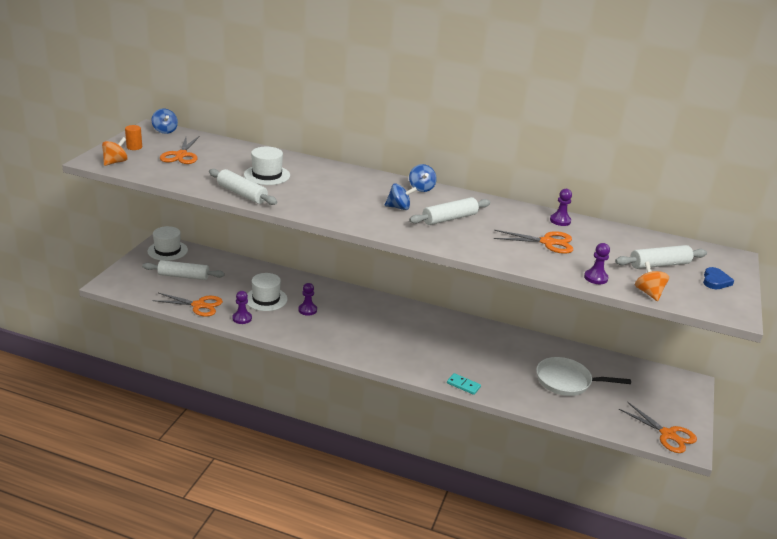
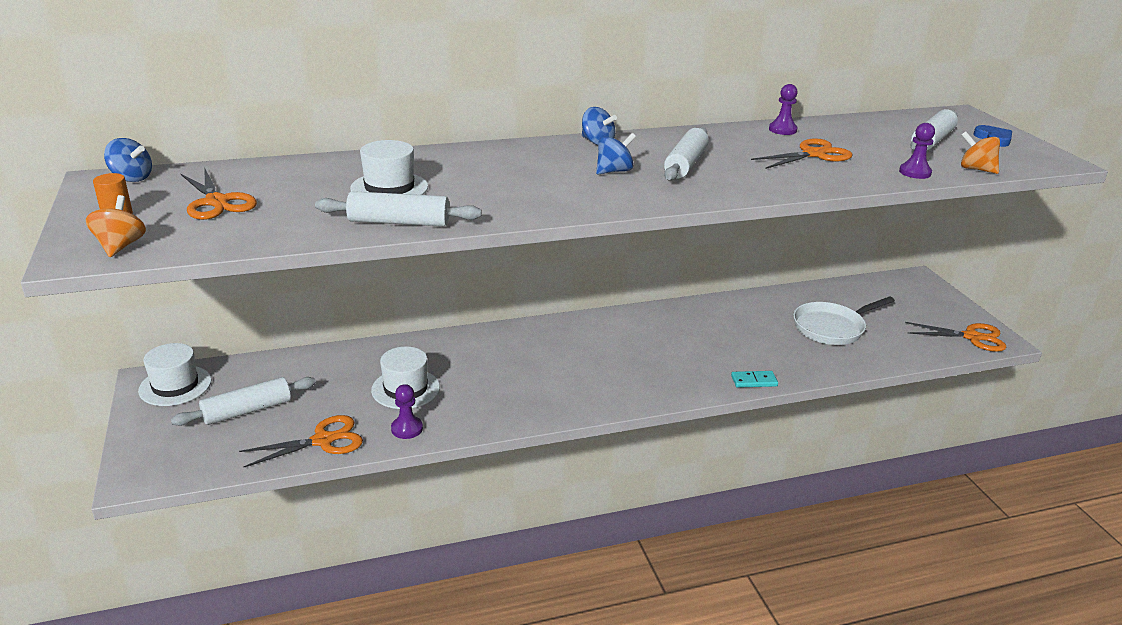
camera: 35 degrees left, 0 degrees up
(307, 310) = (476, 378): purple pawn -> none

